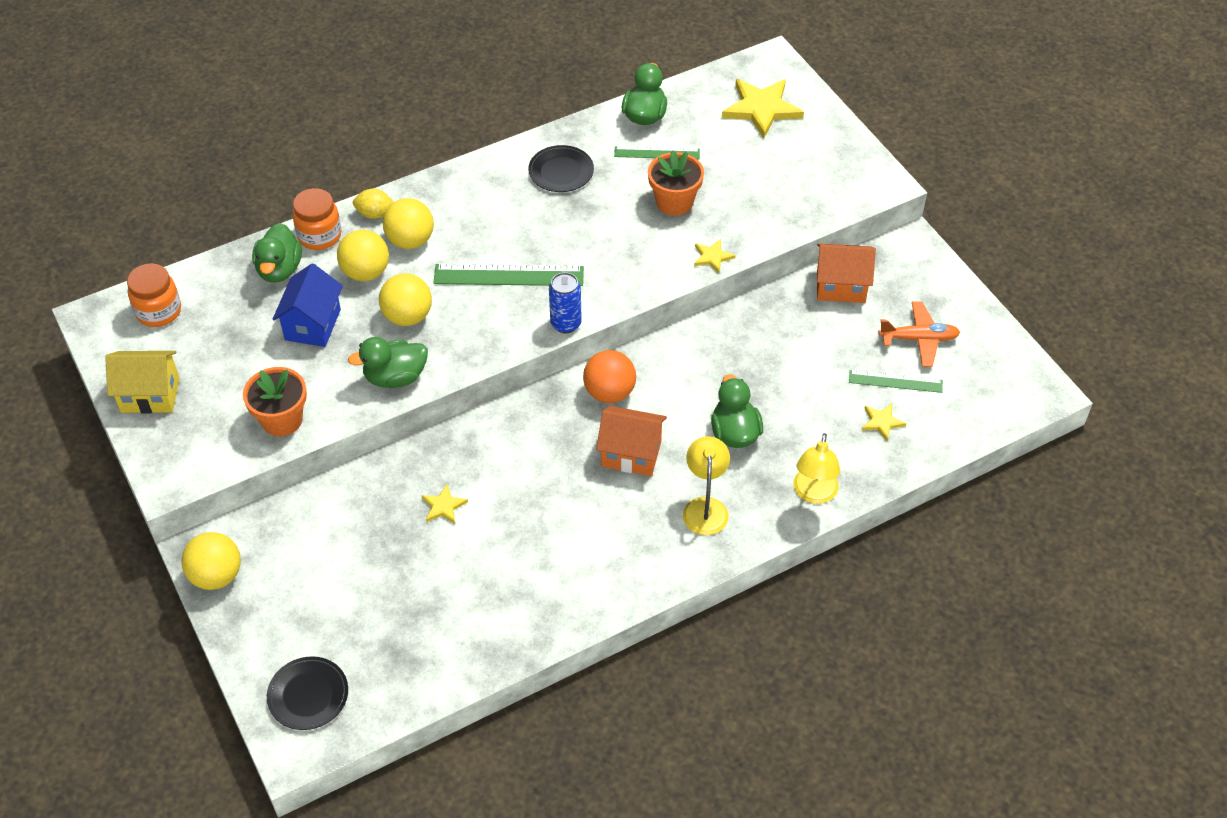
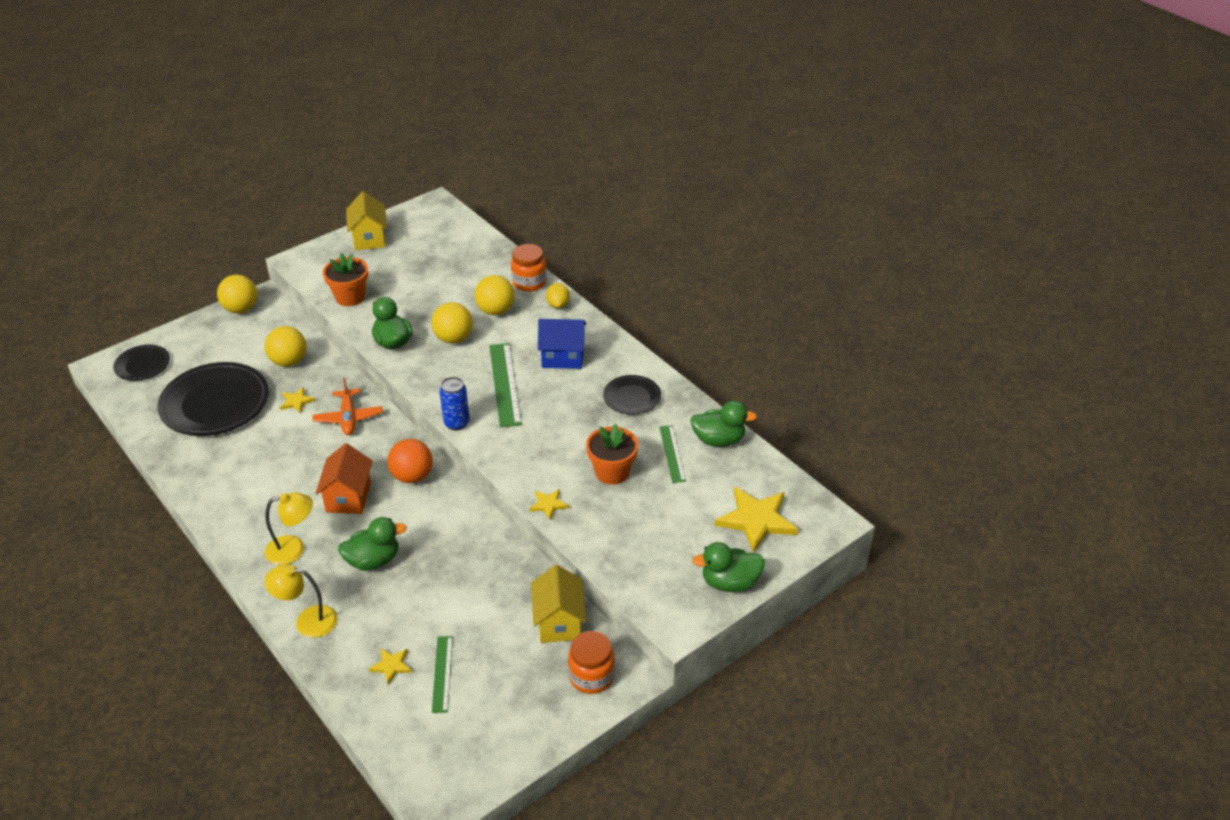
camera: 80 degrees right, 10 degrees down
(159, 311) = (444, 227): orange jar -> orange jar (591, 677)
(279, 269) = (491, 270): green duck -> green duck (729, 582)
(313, 325) = (440, 295): blue house -> blue house (562, 357)
(410, 241) = (533, 327): yellow ball -> yellow ball (289, 361)
(420, 599) = (215, 403): none -> black plate
(841, 286) = (559, 622): orange house -> yellow house
(919, 339) = (499, 690): orange plane -> orange plane (348, 418)

